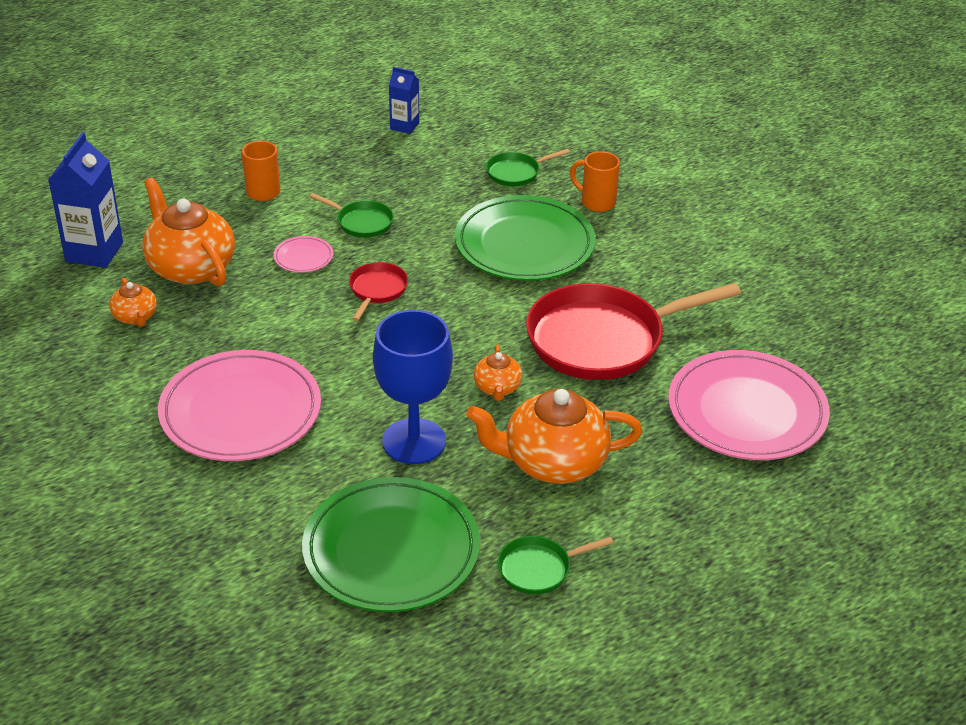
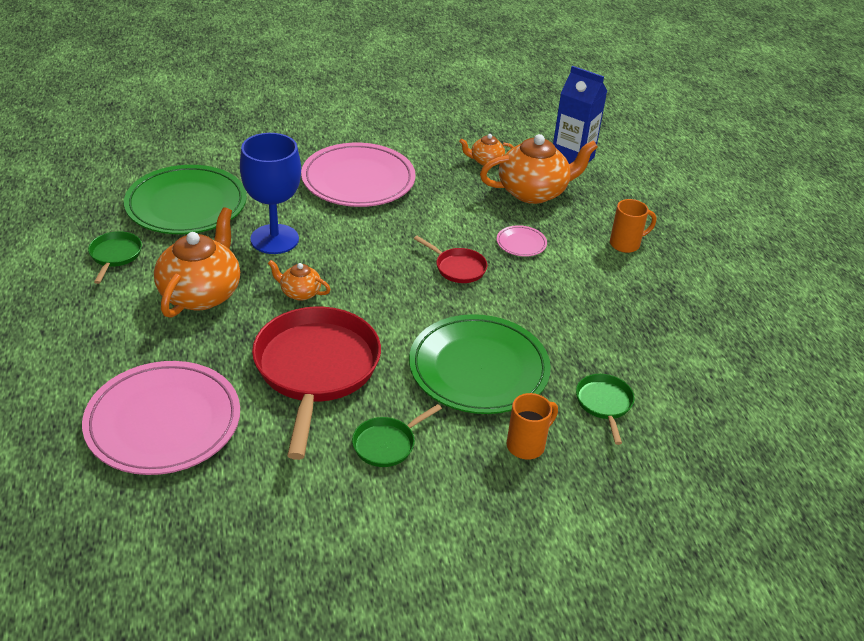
camera: 110 degrees right, 0 degrees up
(361, 222) = (558, 284): green pan -> green pan (387, 444)
(404, 126) = (716, 352): blue carton -> none

